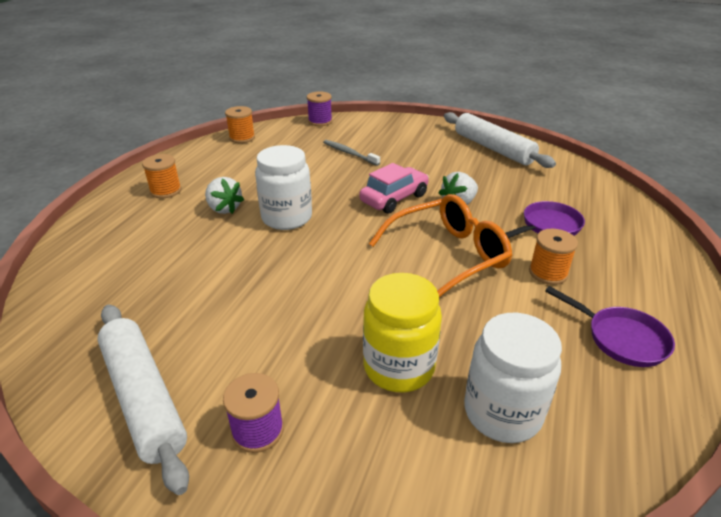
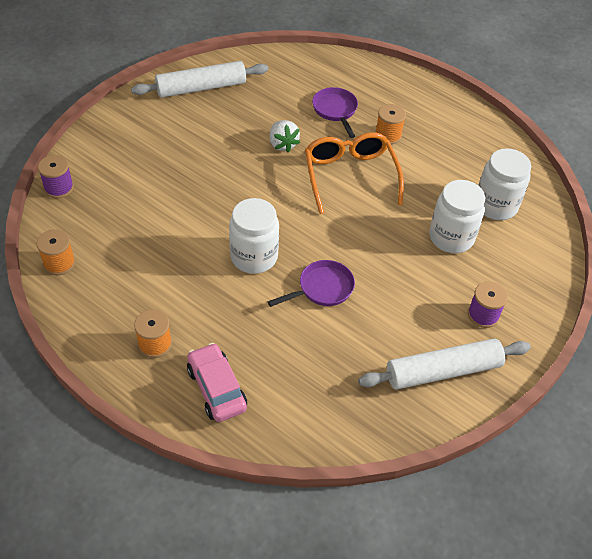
camera: 75 degrees left, 15 degrees up
(224, 208) = (216, 299): white strawberry -> none
(349, 153) = (153, 185): grey toothbrush -> none
(394, 198) = (255, 179): pink car -> pink car (216, 389)
(399, 367) = (451, 237): yellow jar -> white jar
(621, 338) = (456, 134): purple pan -> purple pan (322, 288)

